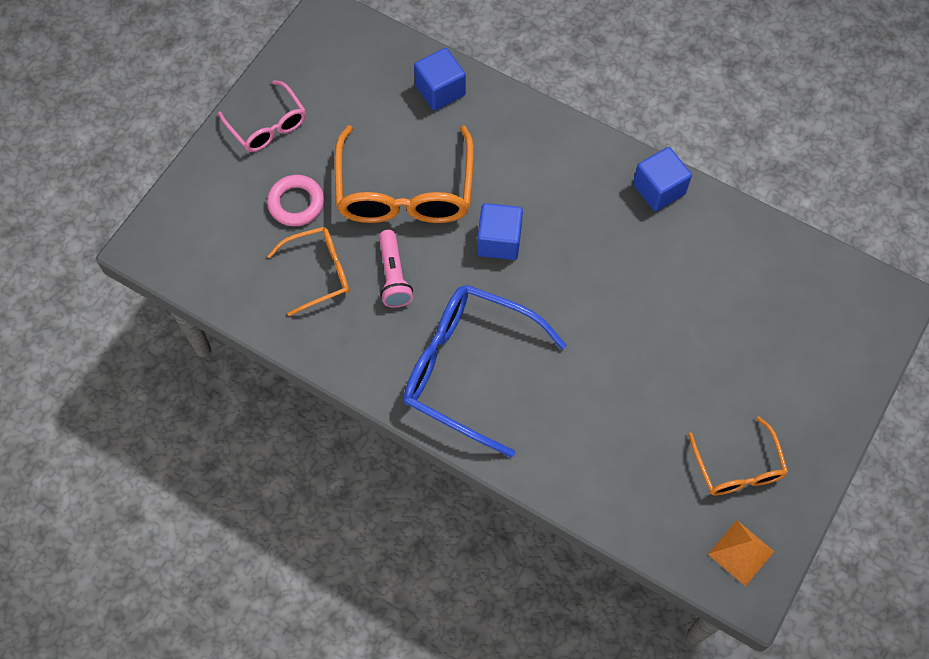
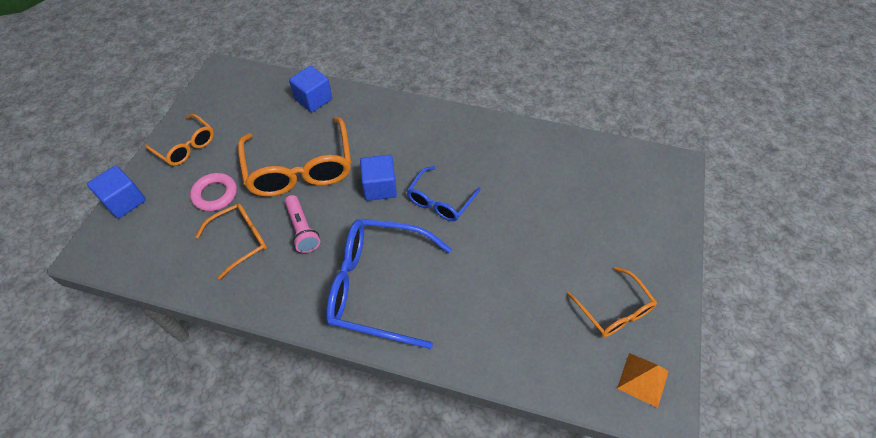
camera: 15 degrees left, 10 degrees down
(268, 126) = (186, 146): pink glasses -> orange glasses
(569, 278) = (440, 201): none -> blue glasses
(659, 189) = (486, 129): blue cube -> blue cube (124, 201)

